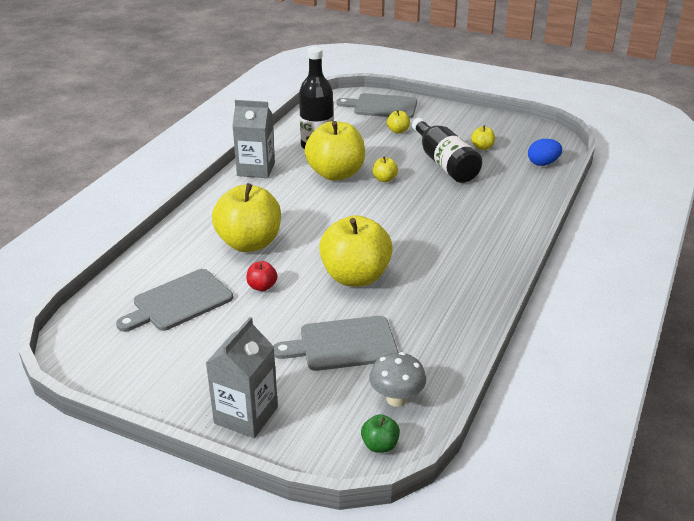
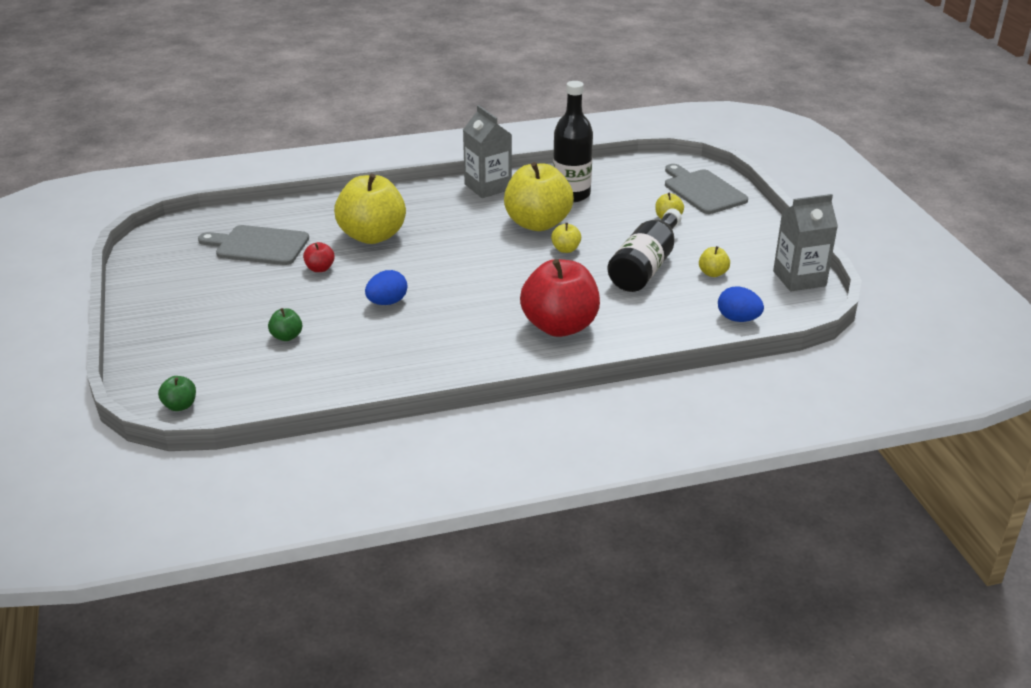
camera: 50 degrees right, 0 degrees up
(246, 415) = (157, 334): grey carton -> grey carton (799, 278)
(343, 344) = (286, 337): grey cutting board -> green apple
(355, 277) = (387, 302): yellow apple -> blue egg
(396, 399) = (243, 390): grey mushroom -> none
(477, 223) = (560, 326): none -> red apple

